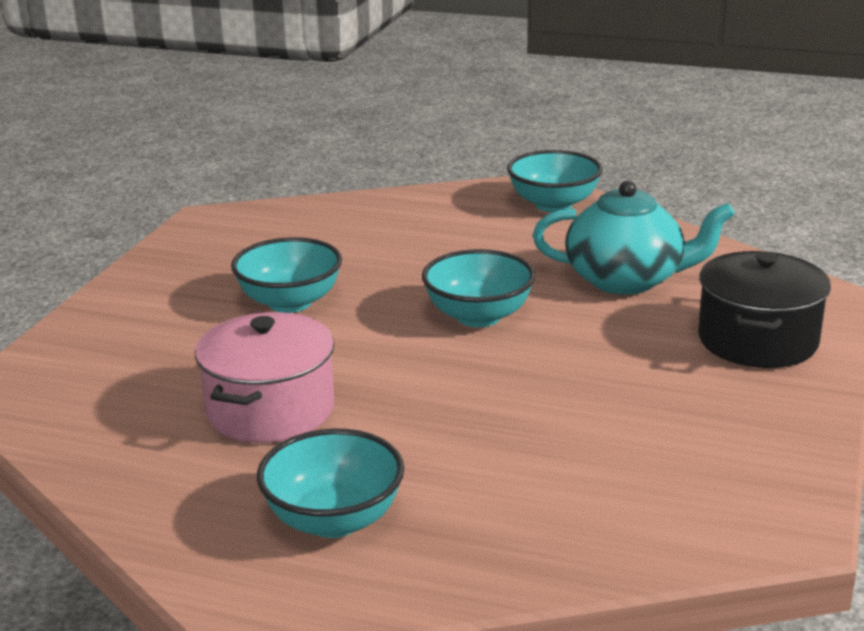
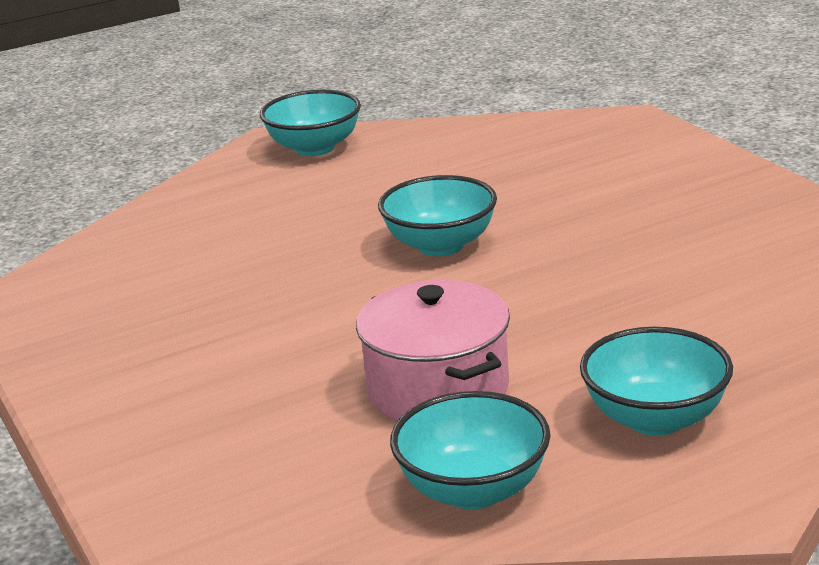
camera: 45 degrees left, 0 degrees up
(290, 302) = (263, 316): turquoise bowl -> turquoise bowl (473, 490)
(626, 280) = (488, 171): turquoise teapot -> none
(757, 340) = (653, 164): black pot -> none

